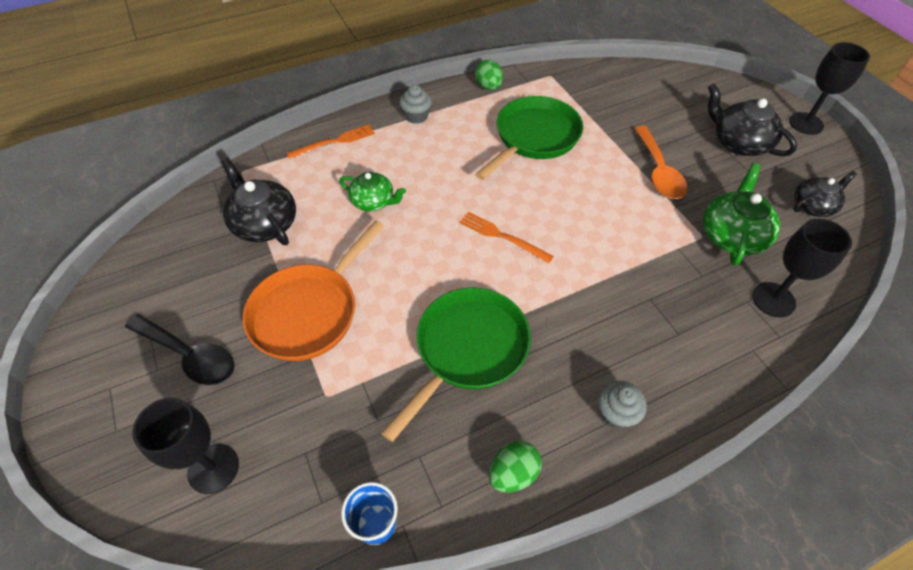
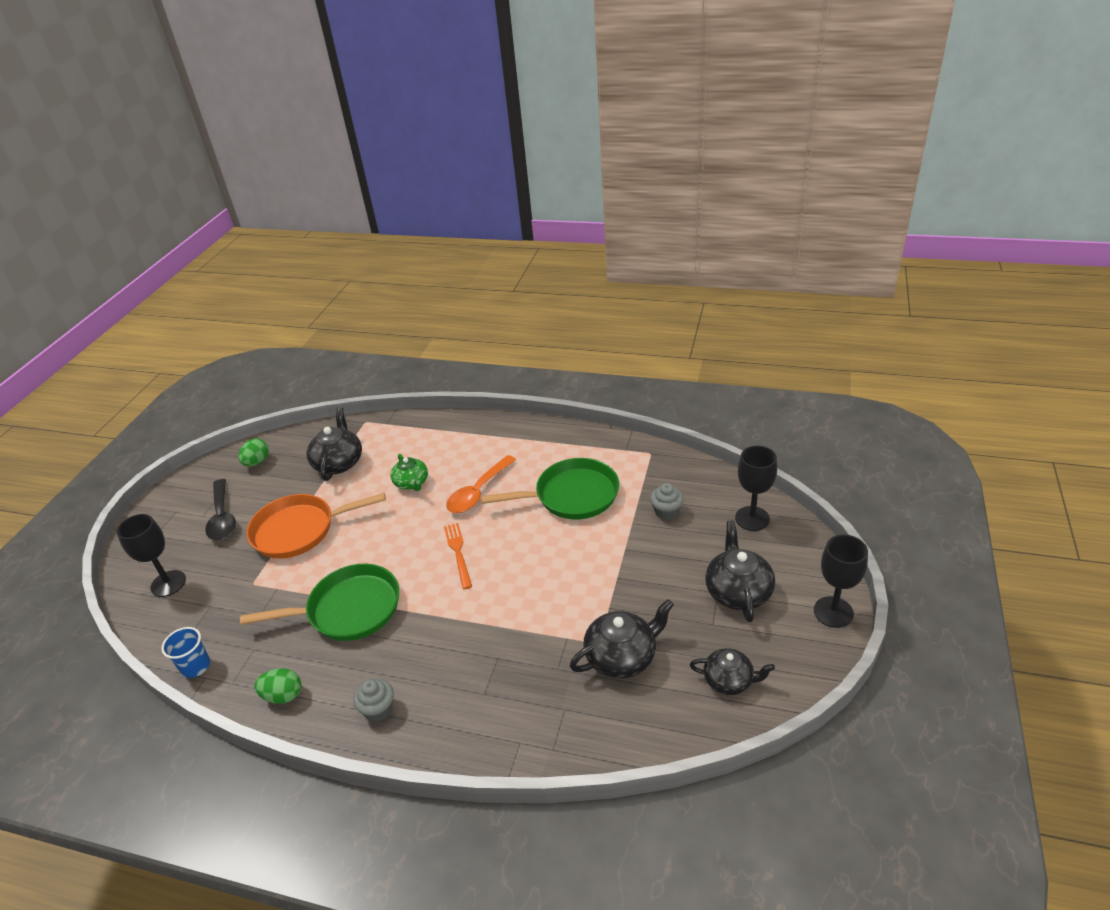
camera: 45 degrees right, 15 degrees down
(334, 142) = (438, 429): orange fork -> none
(416, 116) = (510, 437): grey cupcake -> grey cupcake (666, 512)
(488, 87) = (589, 439): green egg -> green egg (257, 462)
(658, 171) = (633, 574): orange spoon -> orange spoon (478, 492)
(731, 235) = (622, 656): green teapot -> black teapot
(773, 299) = (586, 722): black goblet -> black goblet (752, 518)

